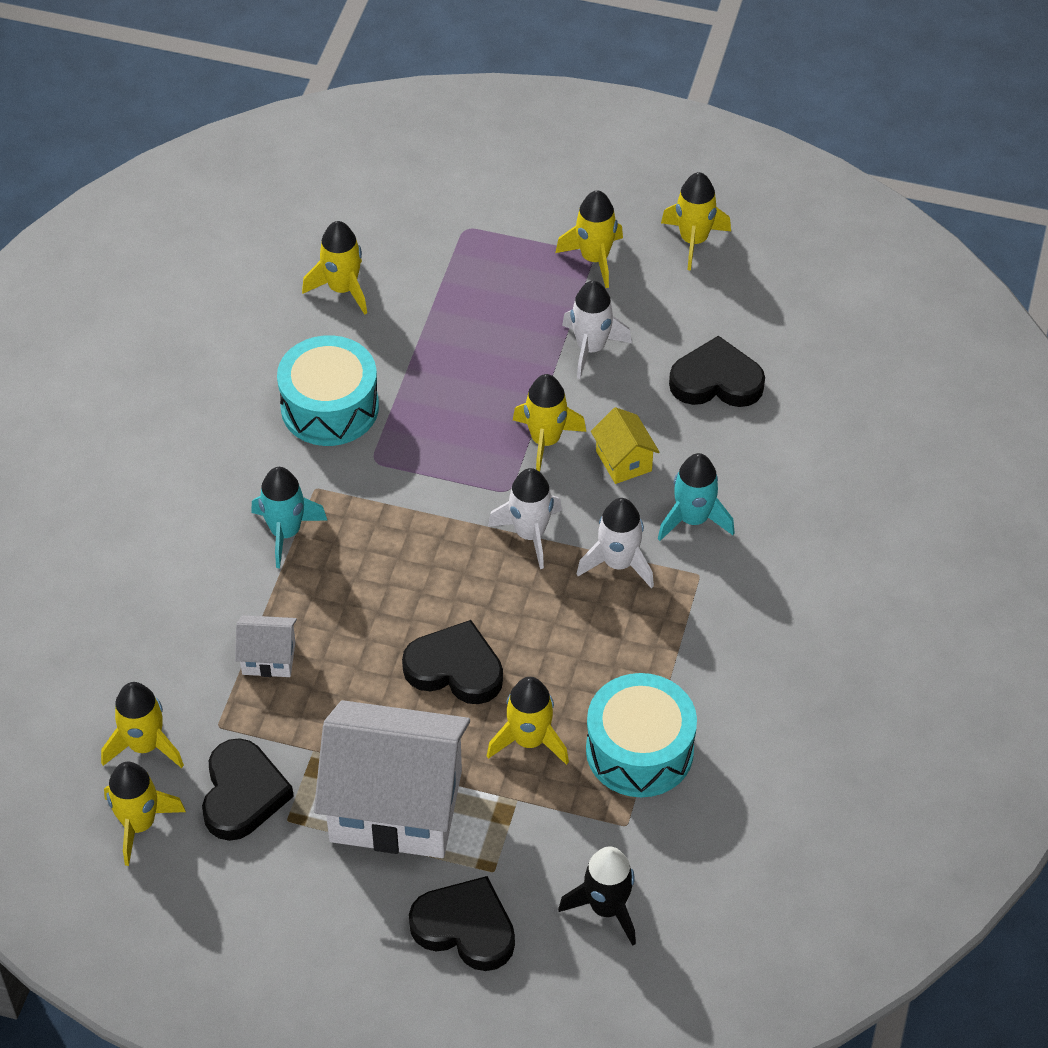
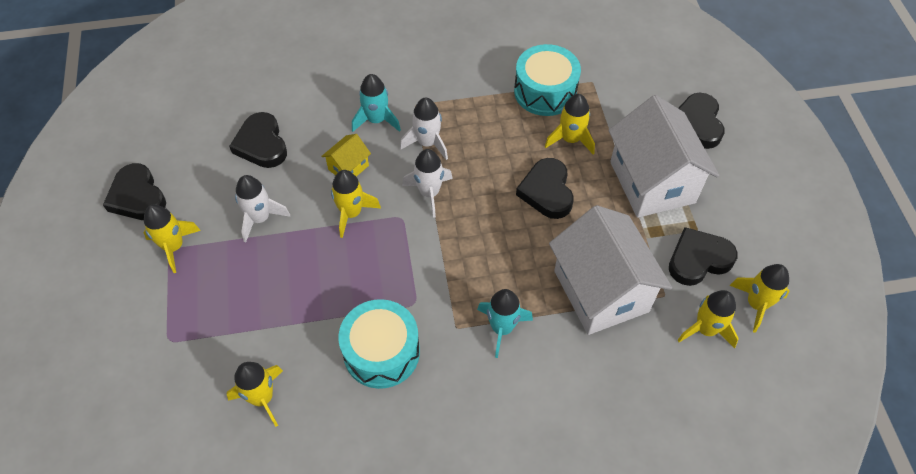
camera: 115 degrees left, 5 degrees up
(268, 658) = (601, 291): white house -> white house, size x2.29
(606, 908) = (643, 73): black rocket -> none
(693, 240) = (137, 197): yellow rocket -> black heart

